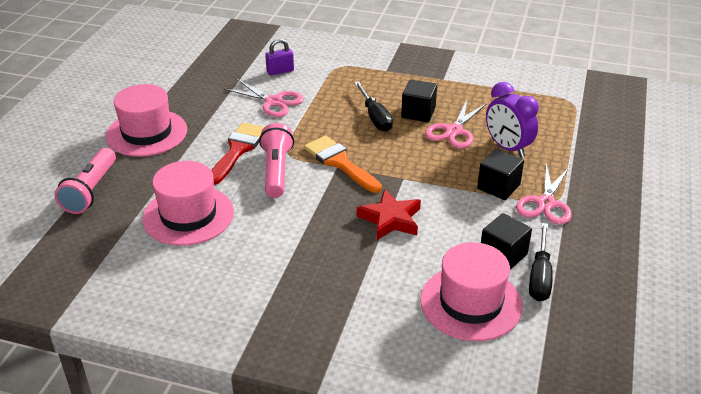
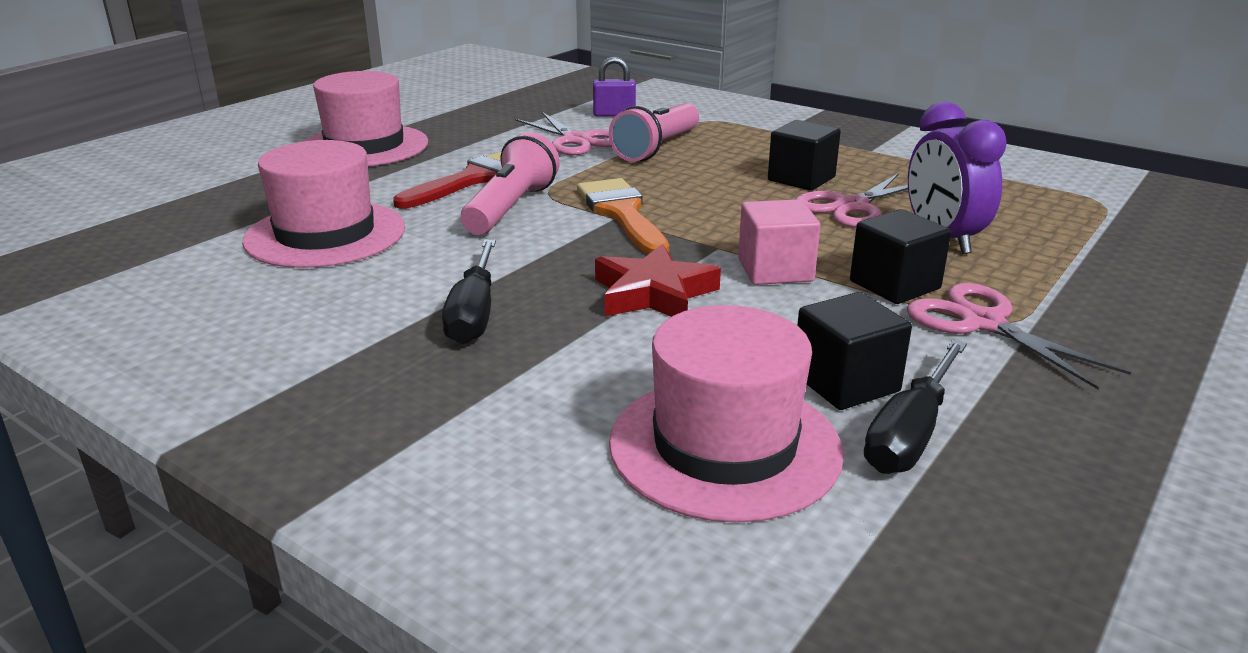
camera: 20 degrees right, 10 degrees down
(90, 191) = (222, 188): pink flashlight -> pink flashlight (656, 148)
(375, 117) = (723, 174): black screwdriver -> black screwdriver (474, 313)
(439, 189) = (775, 270): none -> pink cube
(545, 203) = (982, 323): pink scissors -> pink scissors turned 105 degrees clockwise

